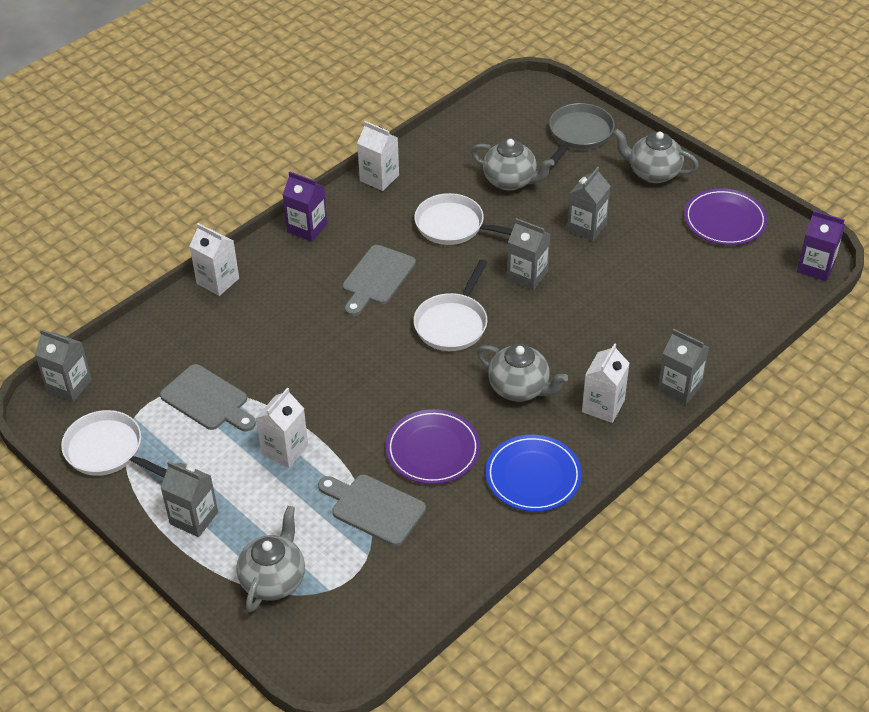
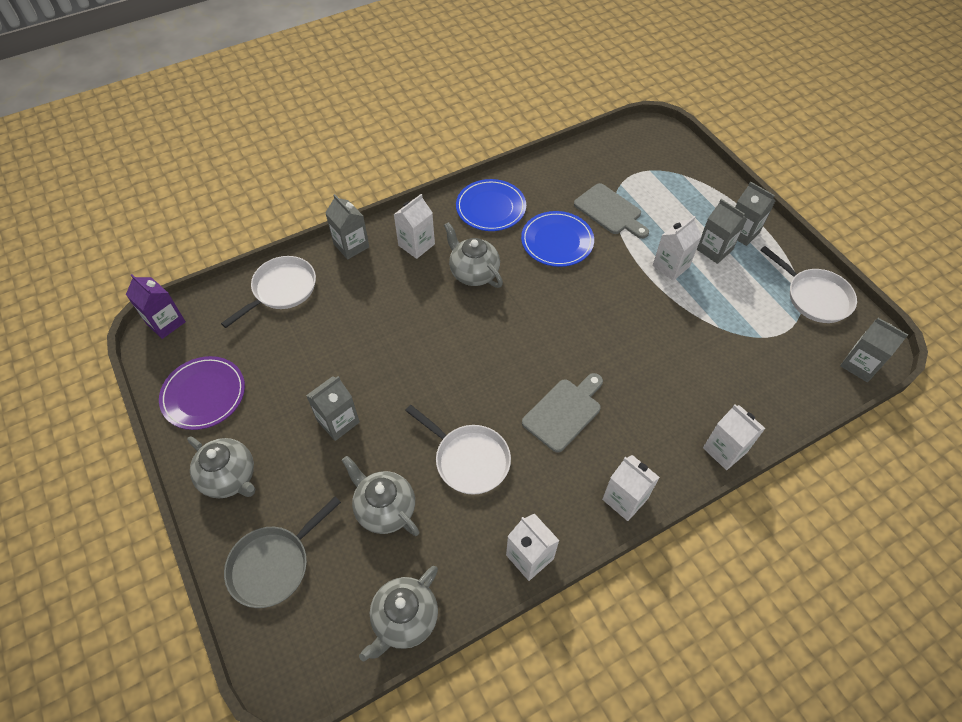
camera: 165 degrees left, 10 degrees up
(207, 400) = (733, 322): grey cutting board -> none
(273, 579) = (686, 183): grey teapot -> grey teapot (404, 619)
(307, 228) = (624, 499): purple carton -> white carton
(433, 450) = (557, 241): purple plate -> blue plate
(453, 323) = (507, 345): white pan -> white pan (281, 290)
(527, 275) = (421, 379): grey carton -> grey carton (714, 249)

